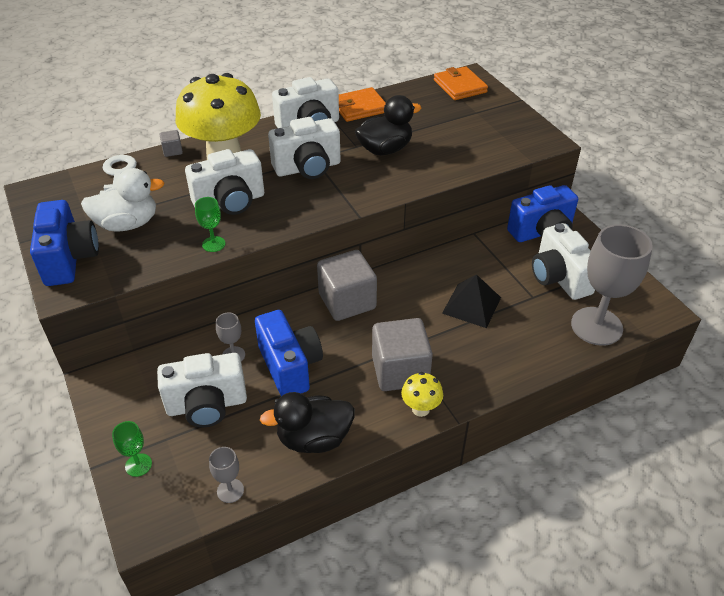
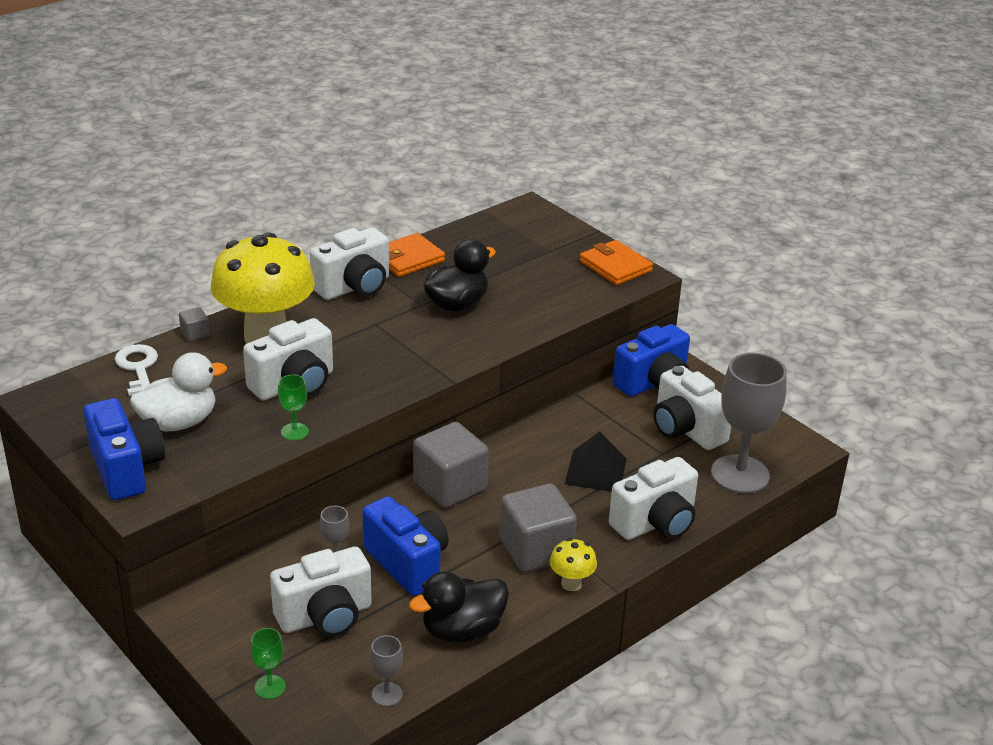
camera: 15 degrees left, 10 degrees down
(307, 168) = (372, 335): white camera -> white camera (655, 523)
(460, 86) = (521, 221): orange wallet -> orange wallet (615, 266)

